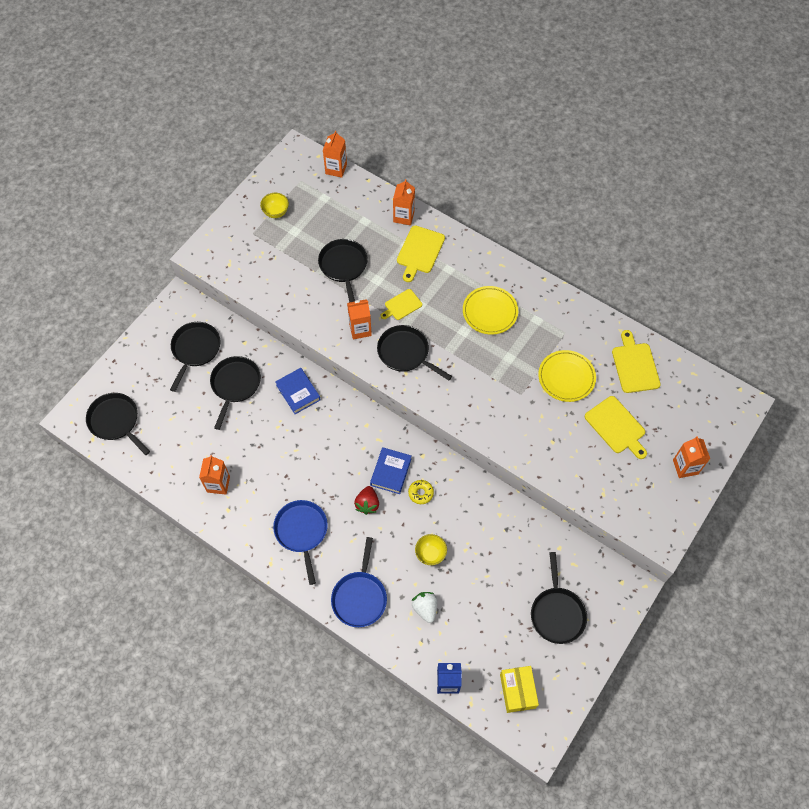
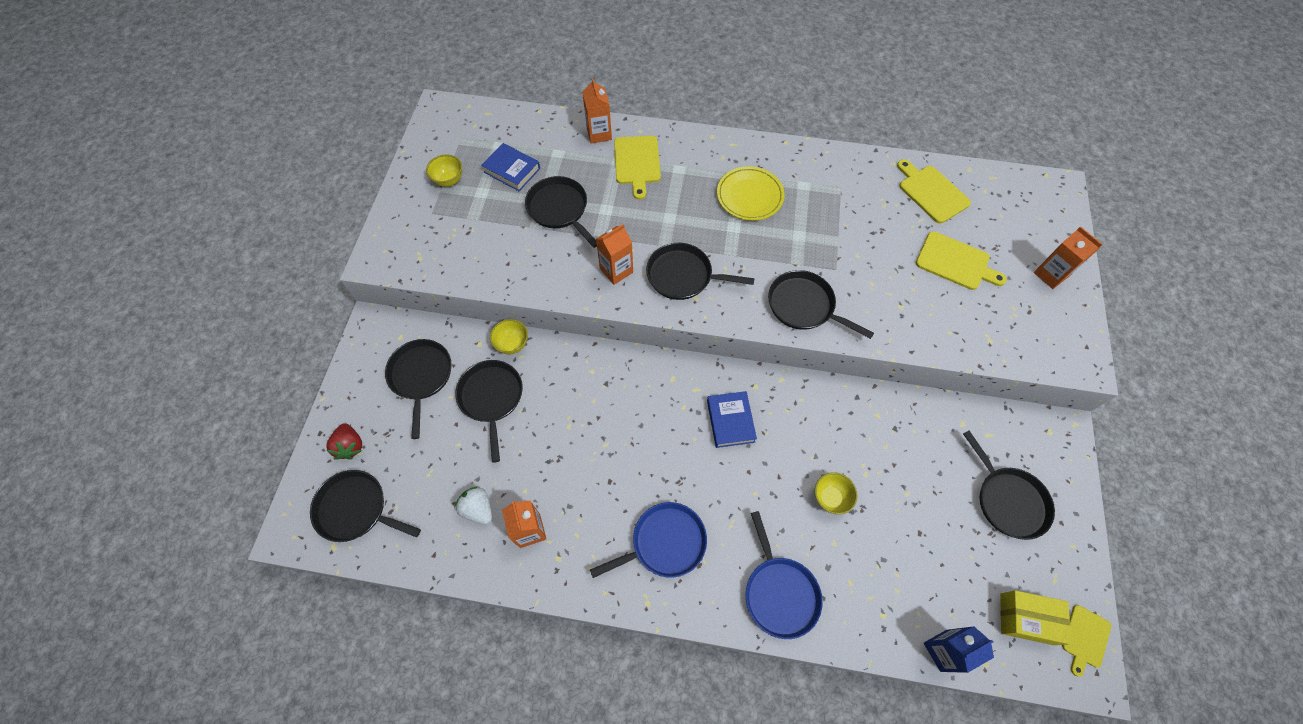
camera: 25 degrees left, 0 degrees up
(267, 352) = (512, 344): none -> yellow bowl
(298, 392) = (573, 375): blue book -> blue book (512, 170)
(301, 531) = (665, 542): blue pan -> blue pan turned 105 degrees clockwise
(336, 169) = (496, 112): orange carton -> none
(367, 504) = (724, 471): red strawberry -> red strawberry (350, 446)
(402, 305) = (649, 226): yellow cutting board -> yellow cutting board (1085, 638)
(421, 493) = (778, 430): yellow donut -> none
(425, 608) = (863, 568): white strawberry -> white strawberry (478, 509)
(480, 411) = (804, 306): none -> black pan
(517, 691) = (1026, 619): yellow box -> yellow box turned 45 degrees counterclockwise
(566, 377) = (871, 232): yellow plate -> none

